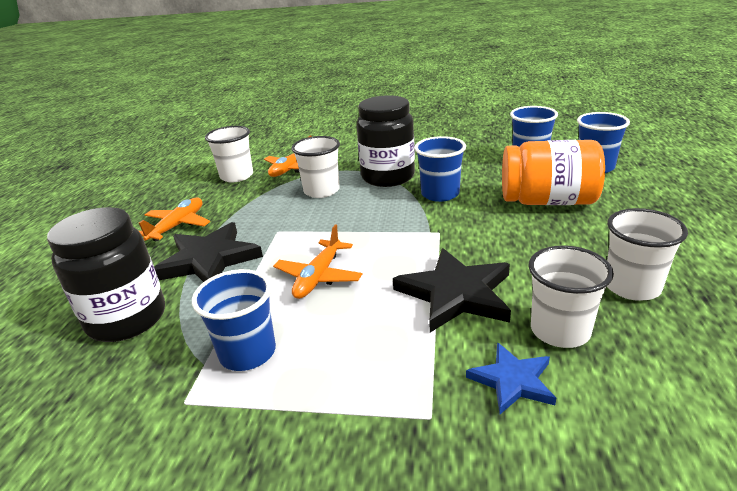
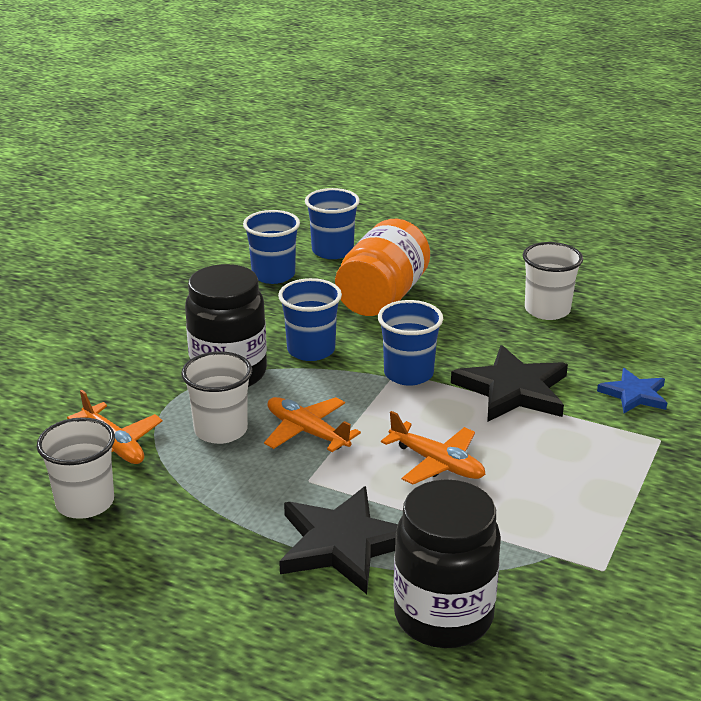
camera: 75 degrees left, 0 degrees up
(178, 225) = (217, 572): orange plane -> orange plane (307, 432)
(248, 353) = (547, 524): blue cup -> blue cup (408, 374)
(560, 330) = (586, 357): white cup -> none

